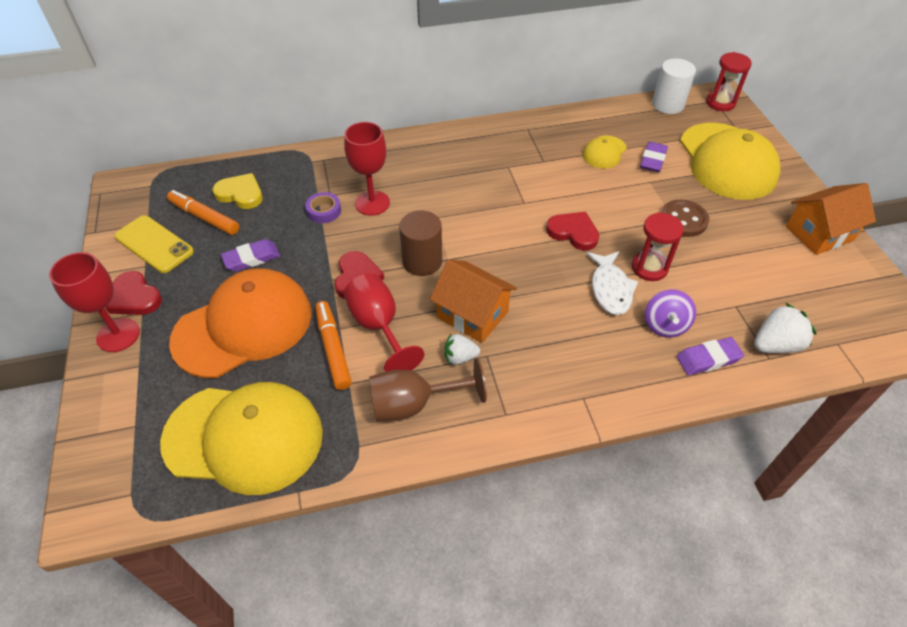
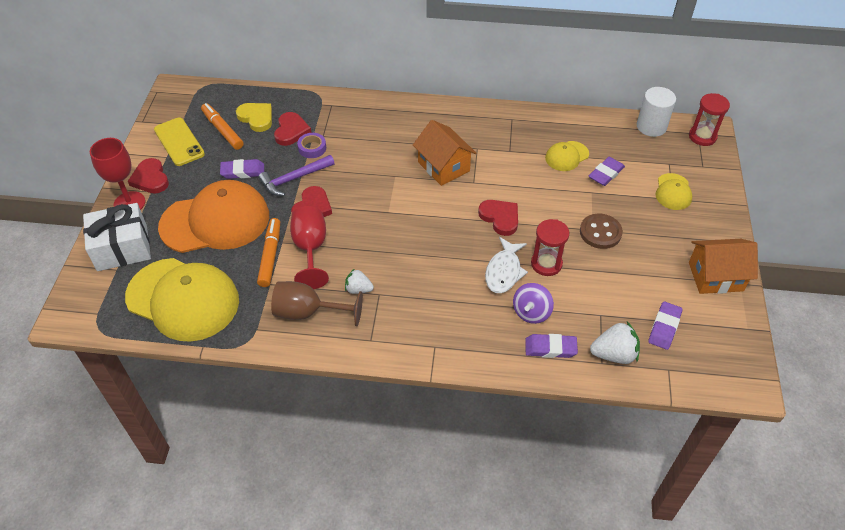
camera: 20 degrees right, 0 degrees up
(131, 395) = (122, 248): none -> white gift
(289, 198) = (291, 131): none -> red heart
(319, 250) = (294, 179): none -> purple hammer
(372, 203) = (352, 151): red goblet -> none
(422, 261) = (367, 208): brown cylinder -> none
(472, 314) = (384, 260): orange house -> orange house (443, 166)
(727, 161) = (673, 192): yellow cap -> yellow cap, size x0.46
(805, 300) = (664, 327): none -> purple eraser

